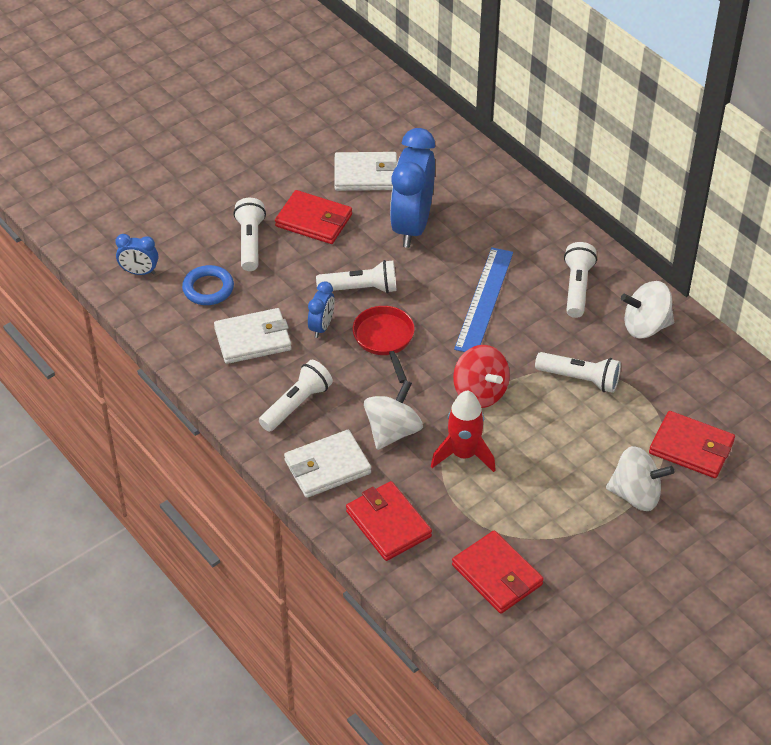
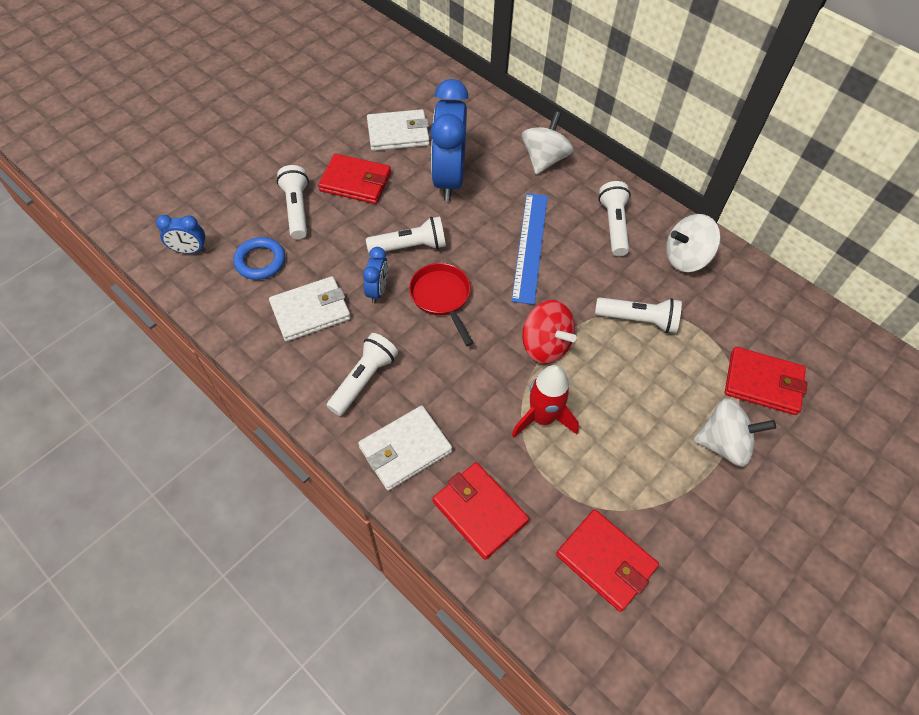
camera: 10 degrees left, 10 degrees up
(392, 431) = (466, 399): white spinning top -> white spinning top (544, 159)

